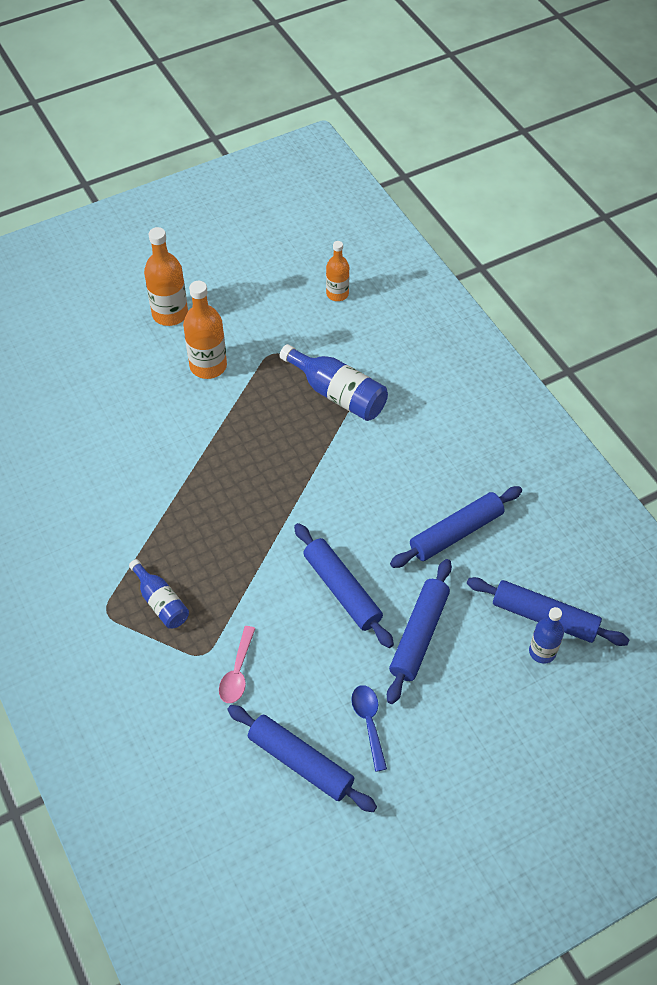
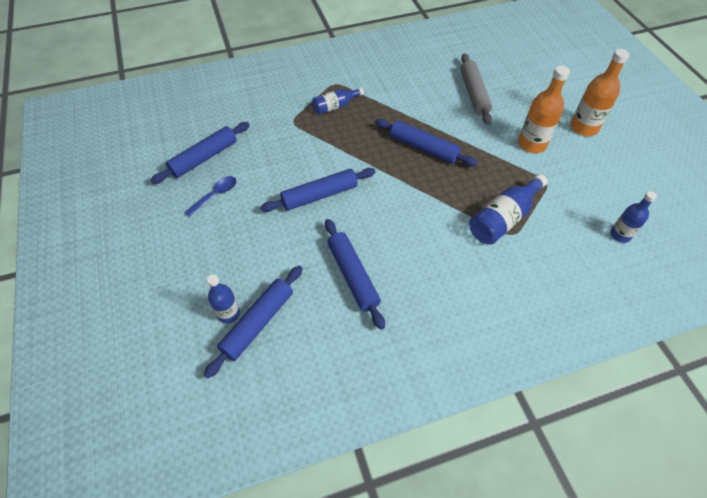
camera: 100 degrees right, 0 degrees up
(113, 429) = (474, 94): none -> grey rolling pin
(237, 672) = (275, 136): pink spoon -> none
(337, 294) = (620, 235): orange bottle -> blue bottle
(369, 722) = (215, 195): blue spoon -> blue spoon turned 45 degrees counterclockwise
(419, 635) = (270, 234): blue rolling pin -> blue rolling pin (423, 148)

